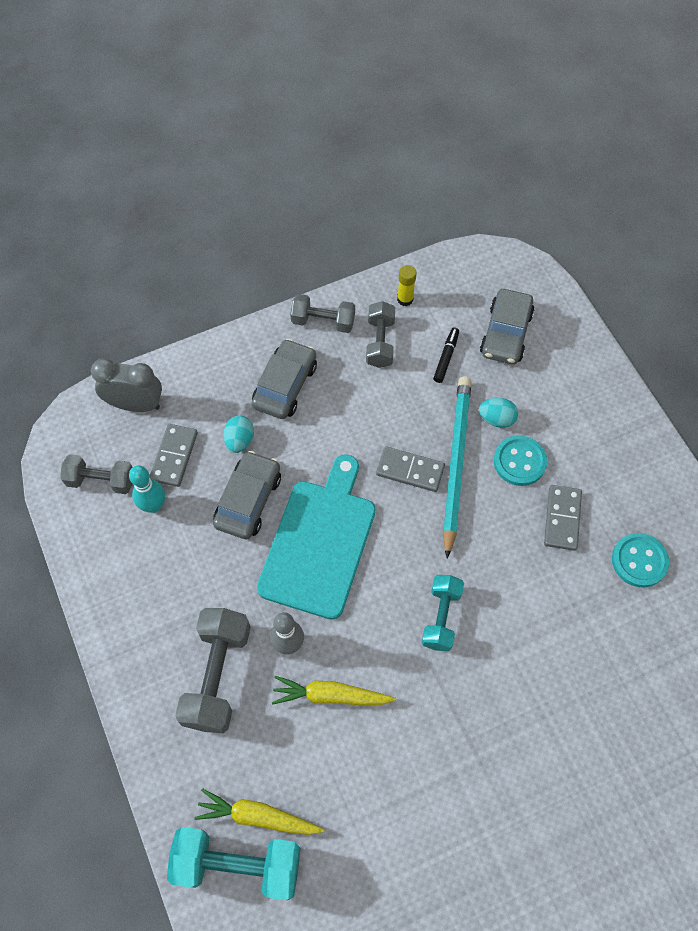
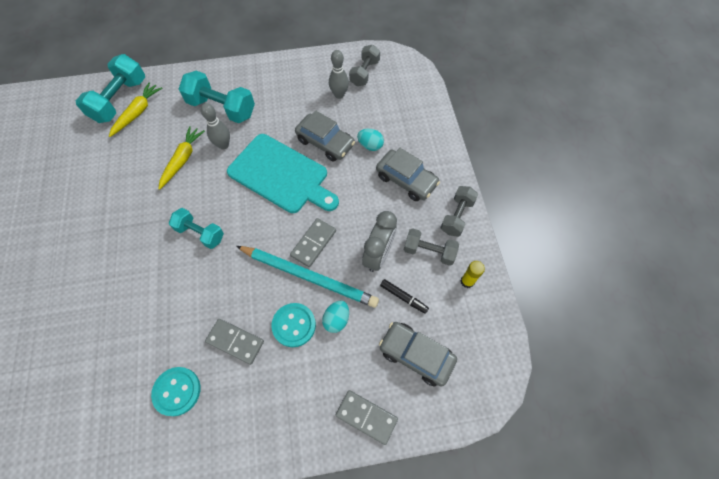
camera: 105 degrees right, 0 degrees up
(136, 404) = (413, 96): grey clock -> grey clock (378, 255)
(153, 505) = (339, 95): turquoise bowling pin -> grey bowling pin
(174, 456) = (369, 109): grey domino -> grey domino (366, 417)
(217, 675) = (222, 108): grey dumbbell -> turquoise dumbbell

